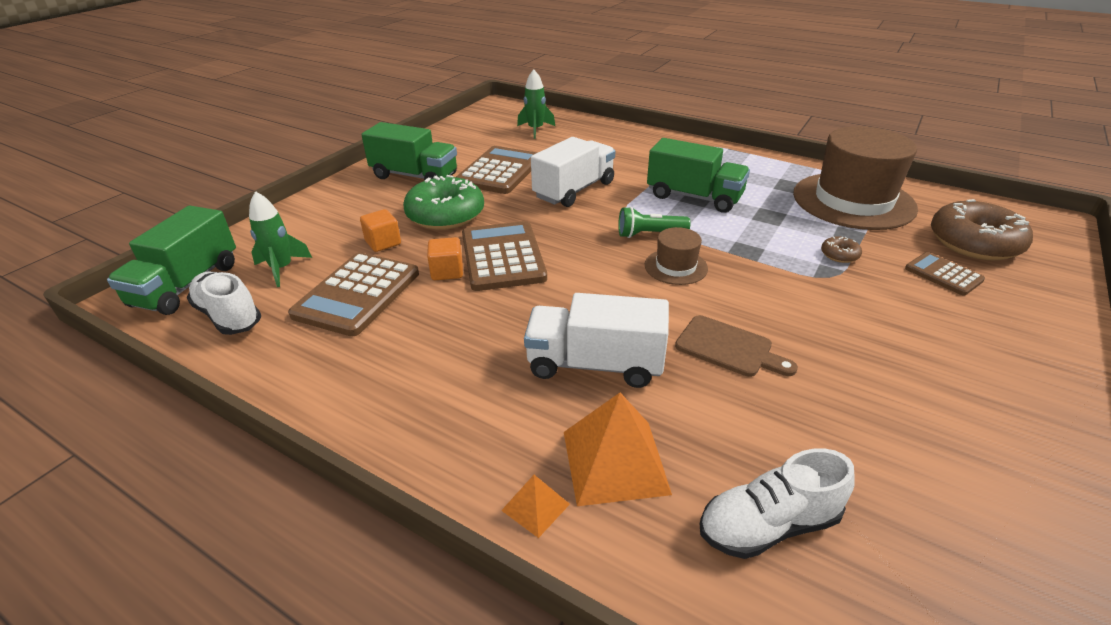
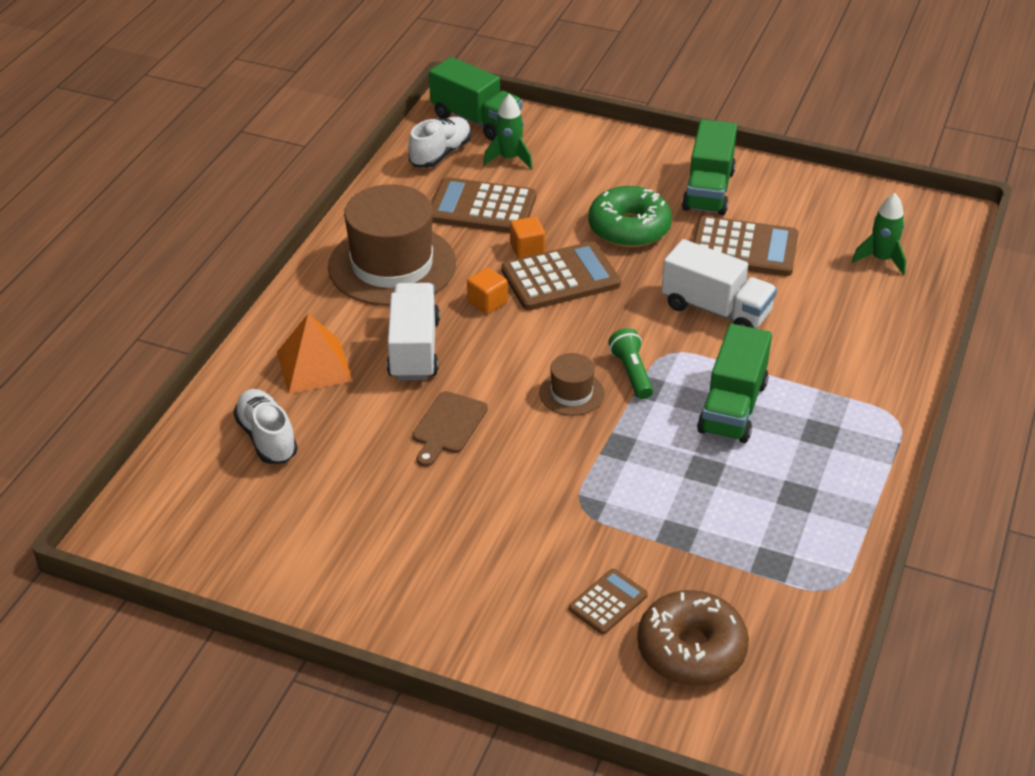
camera: 80 degrees right, 5 degrees up
(186, 285) = (476, 120): green truck -> green truck turned 150 degrees counterclockwise
(383, 243) = (565, 202): orange cube -> orange cube (487, 302)
(535, 507) = (274, 334): orange pyramid -> none
(839, 255) = (628, 520): brown donut -> none
(853, 201) = (772, 553): brown hat -> brown hat (392, 265)

